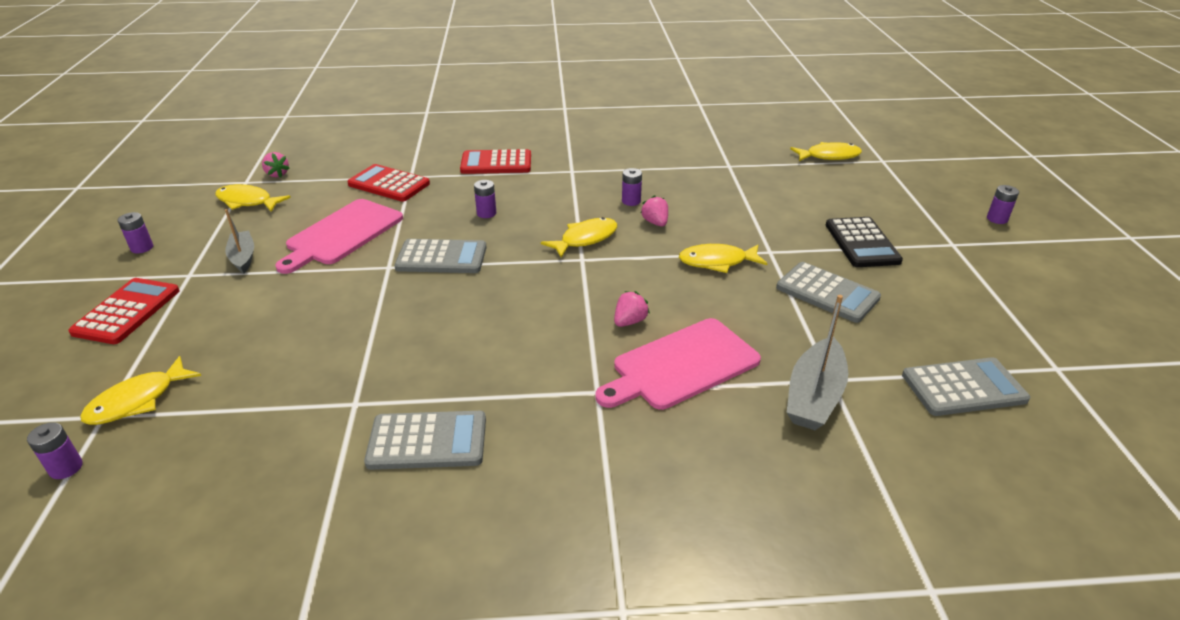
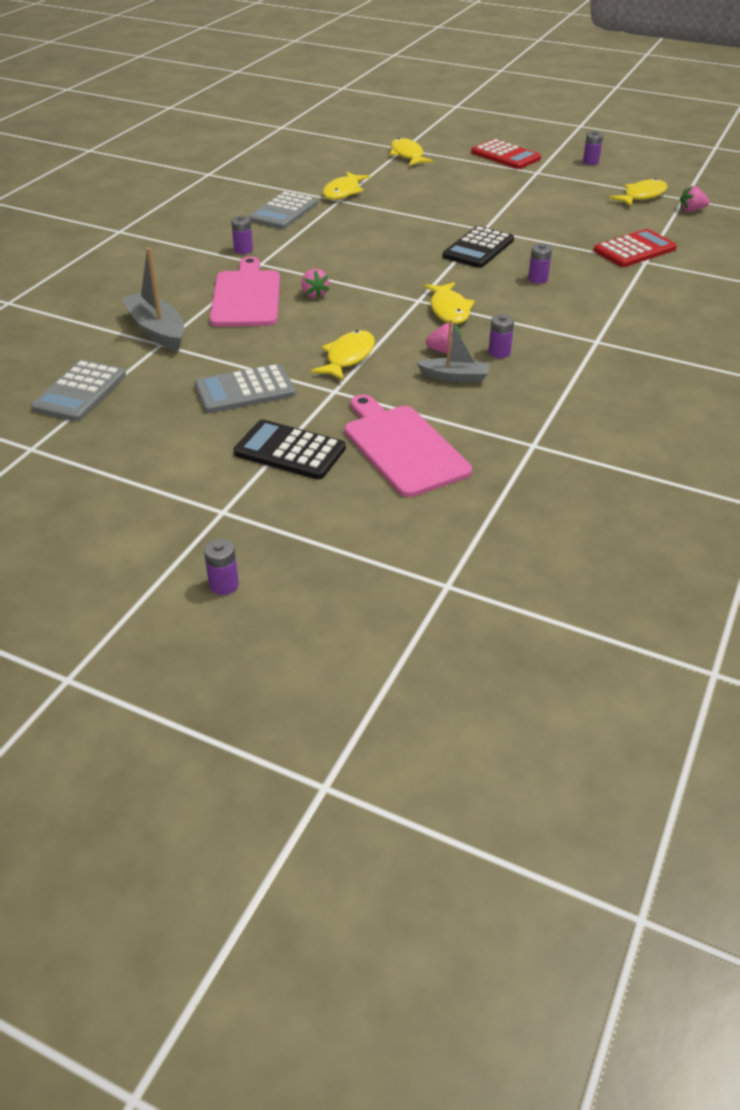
camera: 120 degrees right, 5 degrees up
(66, 468) = (370, 141): purple battery -> purple battery (243, 250)
(243, 257) = (546, 188): grey boat -> grey boat (455, 377)
(342, 234) = (552, 221): pink cutting board -> pink cutting board (402, 447)
(441, 257) = (478, 248): grey calculator -> black calculator
(496, 163) = (646, 306): red calculator -> none
(829, 156) = (498, 541): yellow fish -> yellow fish (343, 192)

